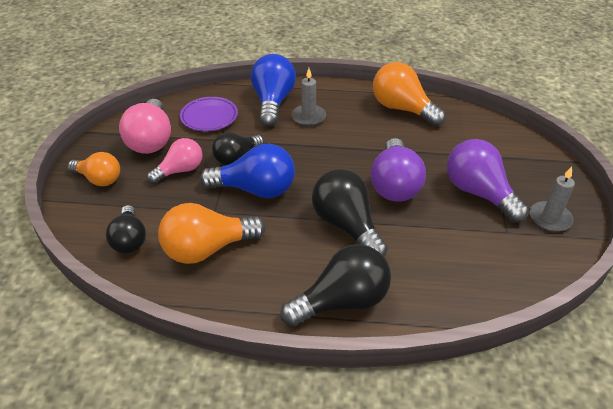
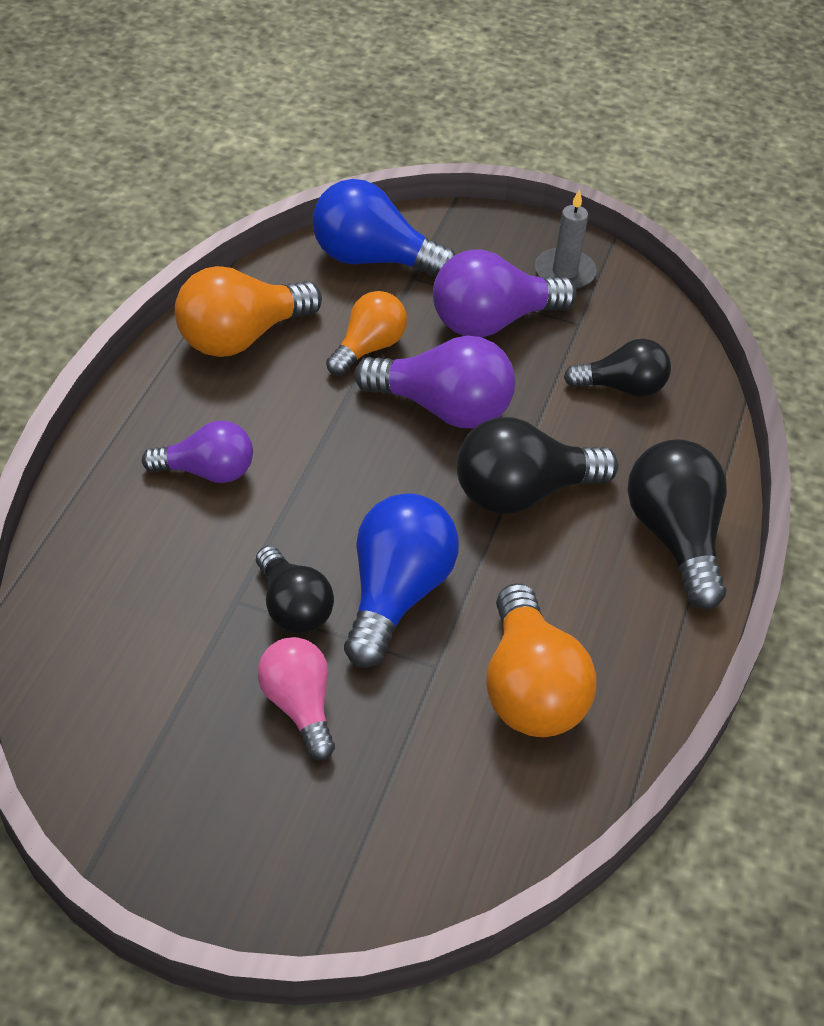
camera: 80 degrees left, 5 degrees up
(99, 179) = (276, 857): orange light bulb -> orange light bulb (368, 348)
(129, 240) = (477, 809): black light bulb -> black light bulb (622, 387)
(151, 140) = (173, 749): pink light bulb -> none
(209, 117) = (133, 632): purple plate -> none
(273, 102) = (128, 515): blue light bulb -> blue light bulb (372, 259)
(308, 117) = (207, 471): grey candle -> purple light bulb

